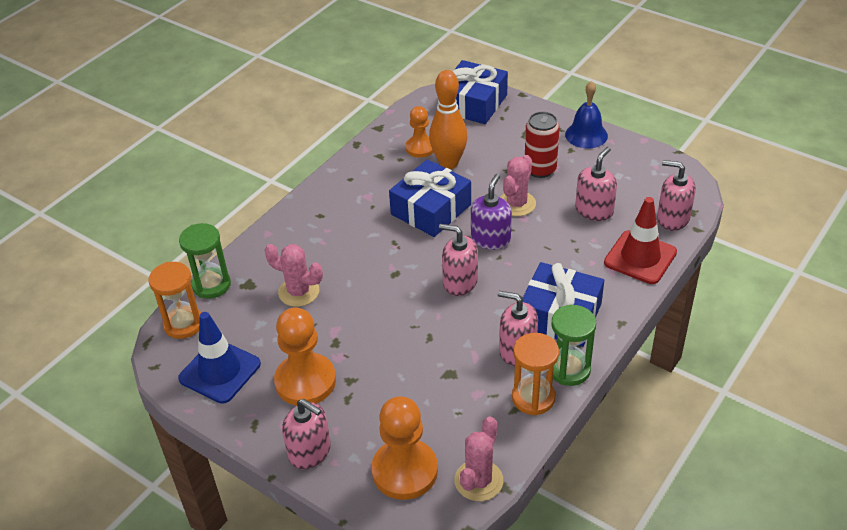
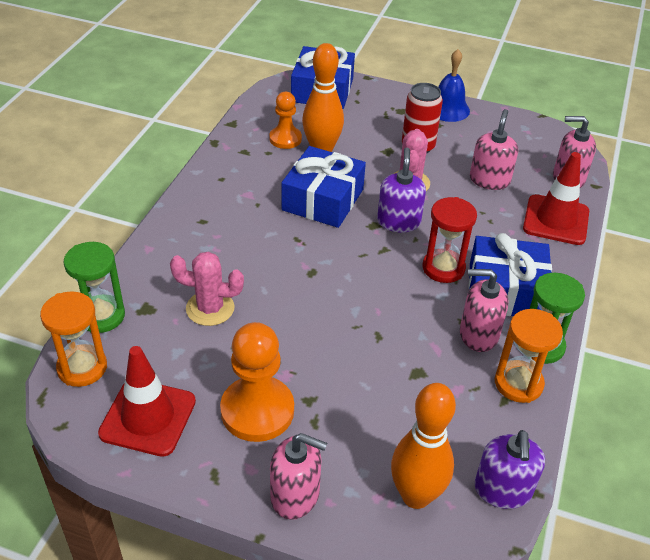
camera: 20 degrees left, 0 degrees up
(220, 371) = (148, 417): blue traffic cone -> red traffic cone
(404, 471) = (416, 495): orange pawn -> orange bowling pin
(460, 282) = (386, 271): pink soap dispenser -> none
(478, 480) = (503, 490): pink cactus -> purple soap dispenser
(512, 287) = (443, 268): none -> red hourglass

